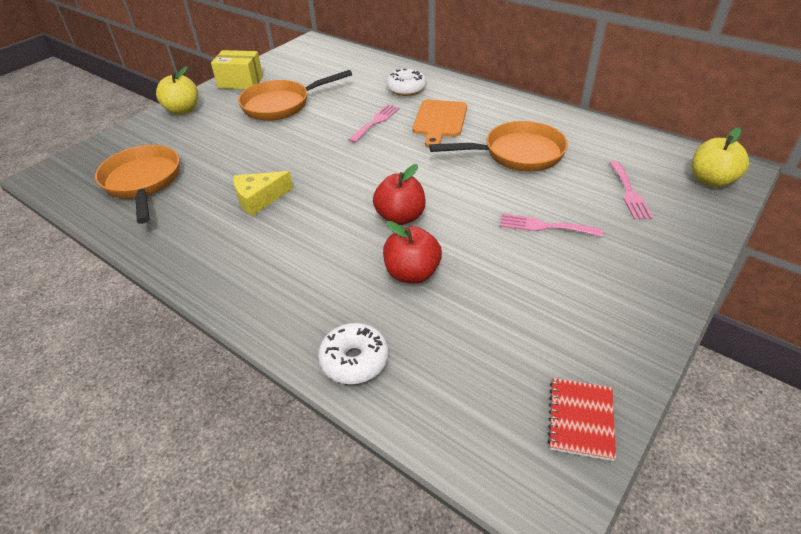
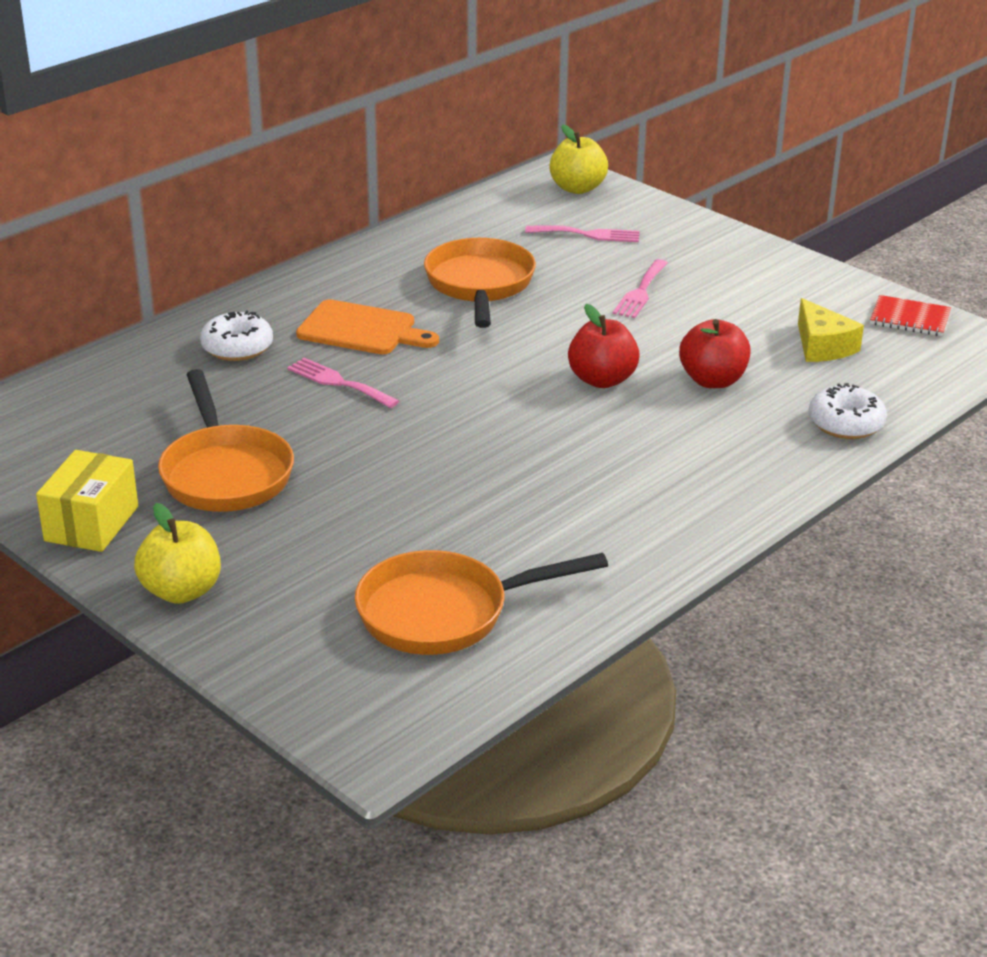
camera: 85 degrees left, 10 degrees down
(259, 199) = (529, 490): yellow cheese -> yellow cheese (822, 346)

